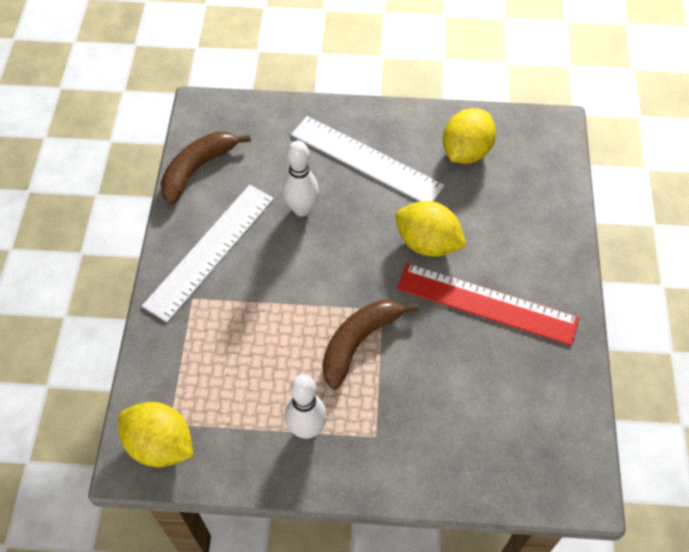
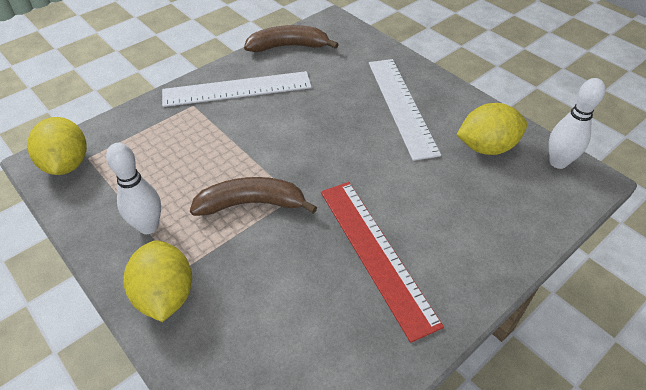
camera: 45 degrees right, 10 degrees down
(302, 209) = (321, 104): white bowling pin -> white bowling pin (558, 162)
(427, 243) = (381, 182): yellow lemon -> yellow lemon (165, 295)

